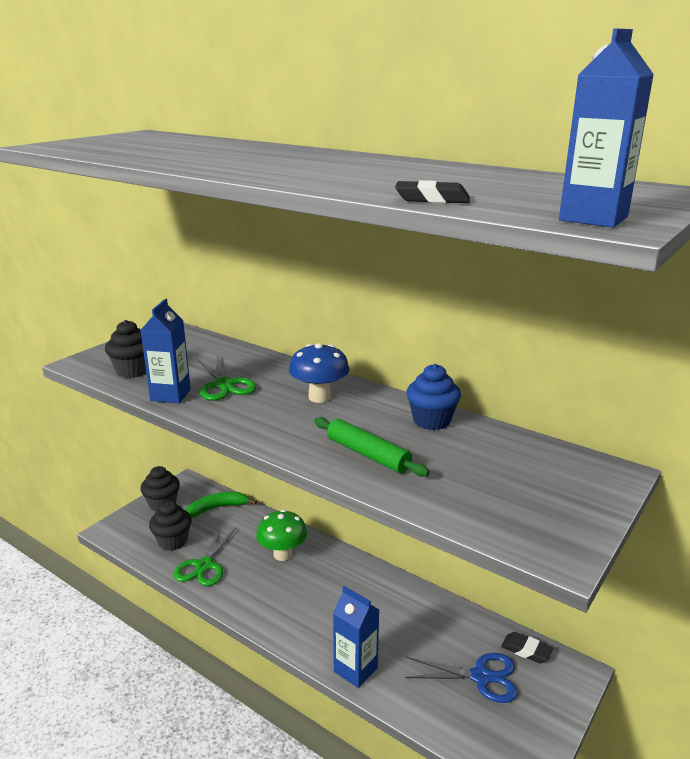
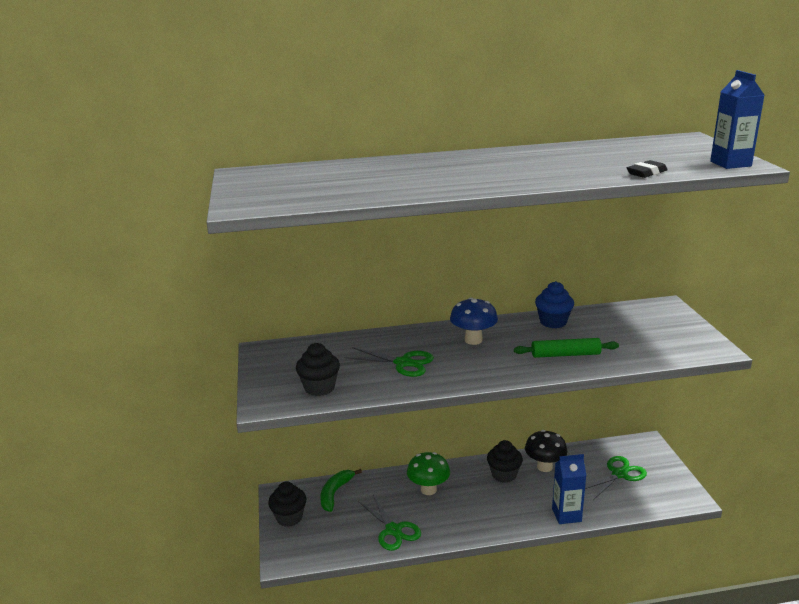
camera: 45 degrees left, 0 degrees up
(170, 395) = (387, 387): blue carton -> none
(173, 541) = (344, 533): black cupcake -> black cupcake (504, 475)
(414, 610) = (544, 467): none -> black mushroom
(481, 677) = (619, 474): blue scissors -> green scissors
(526, 650) = (617, 448): black eraser -> none

